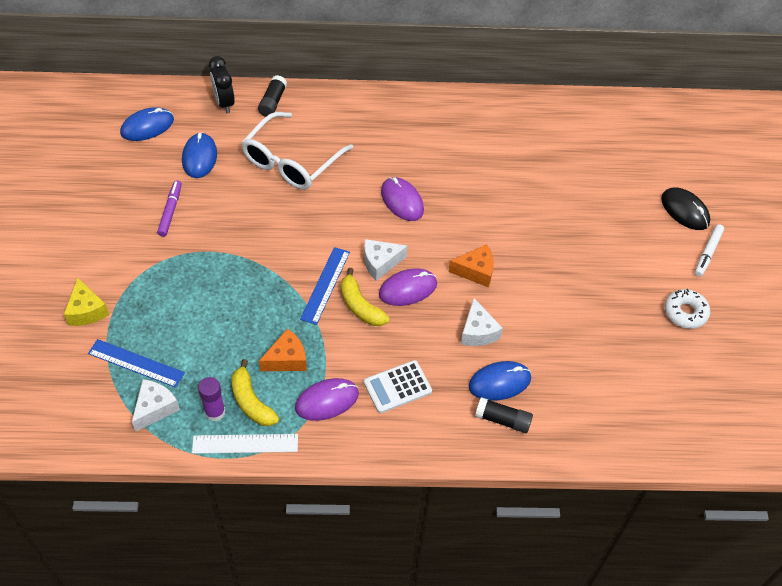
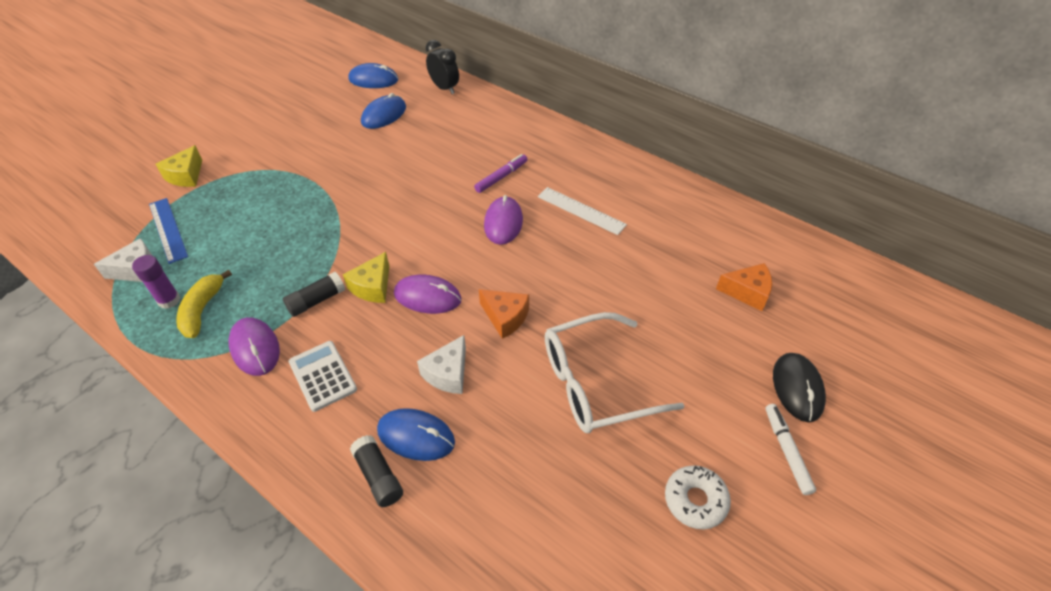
camera: 40 degrees right, 5 degrees down
(170, 211) = (320, 140): purple marker -> purple marker (501, 177)
(224, 103) = (444, 88): black clock -> black clock turned 120 degrees clockwise
(245, 443) = (157, 340): white ruler -> white ruler (581, 210)
(273, 102) = (481, 103): black glue stick -> black glue stick (316, 301)
(287, 359) = (267, 293): orange cheese -> orange cheese (747, 292)
(291, 161) = (447, 149): white glasses -> white glasses (595, 383)
(325, 285) = (365, 253): blue ruler -> none
(327, 401) = (255, 348): purple mouse -> purple mouse turned 45 degrees clockwise
(360, 306) = (372, 287): yellow banana -> yellow cheese
(380, 263) = (429, 262): white cheese -> none
(397, 387) = (323, 376): white calculator -> white calculator turned 45 degrees clockwise
(707, 253) = (786, 451): white marker -> white marker turned 105 degrees clockwise

